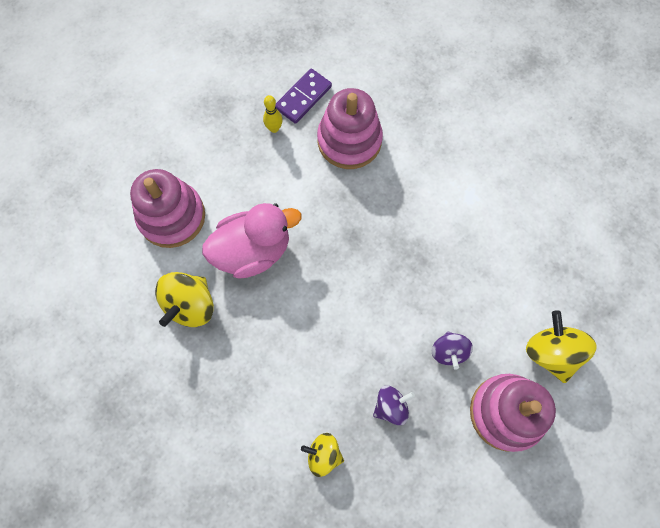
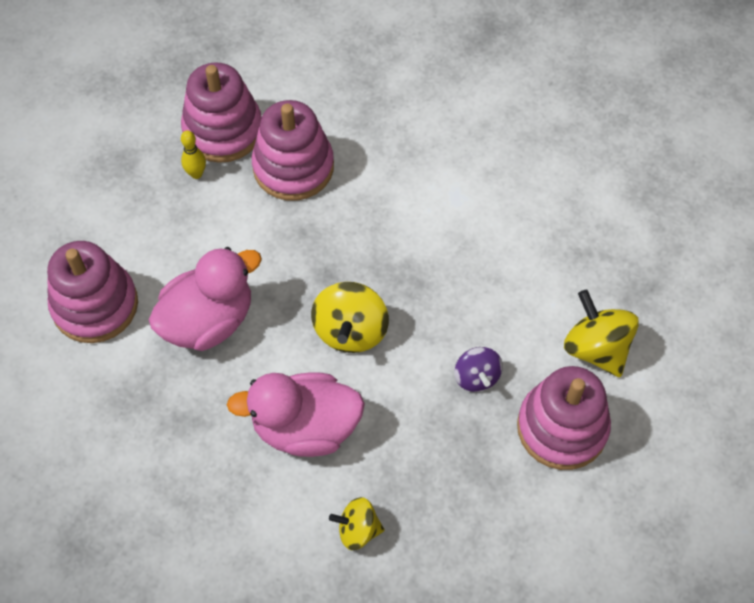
camera: 15 degrees left, 10 degrees down
(190, 305) = (147, 402): yellow spinning top -> yellow spinning top (350, 331)
(303, 97) = (223, 130): purple domino -> pink stacking toy
(304, 358) = (305, 427): none -> pink duck
(391, 406) = (424, 455): purple spinning top -> none

